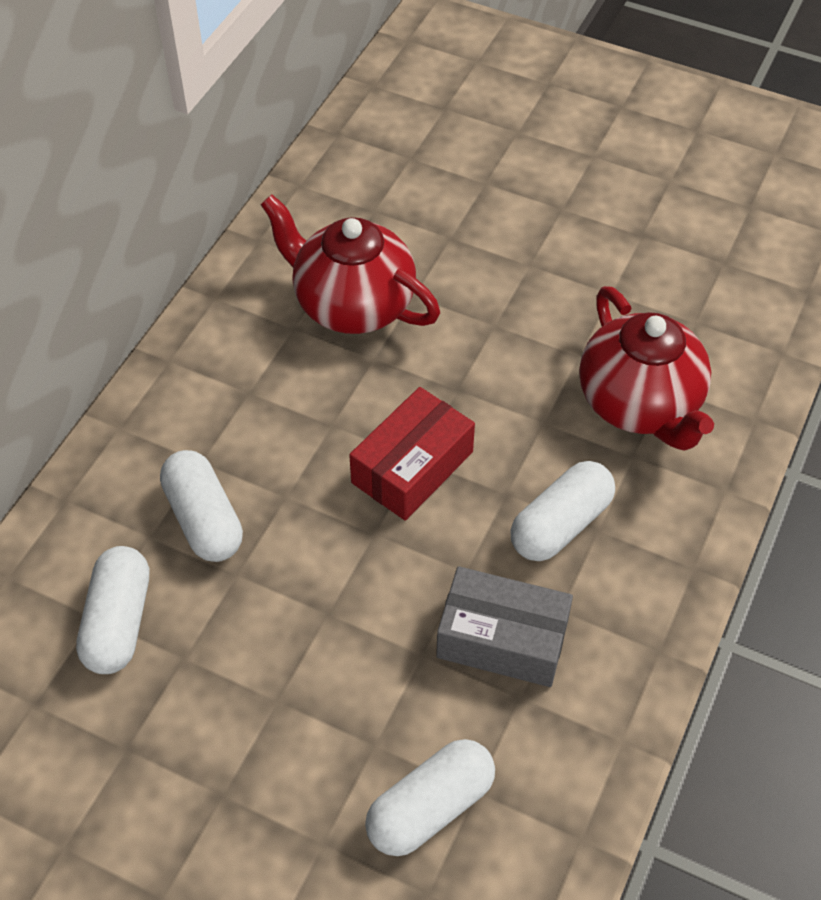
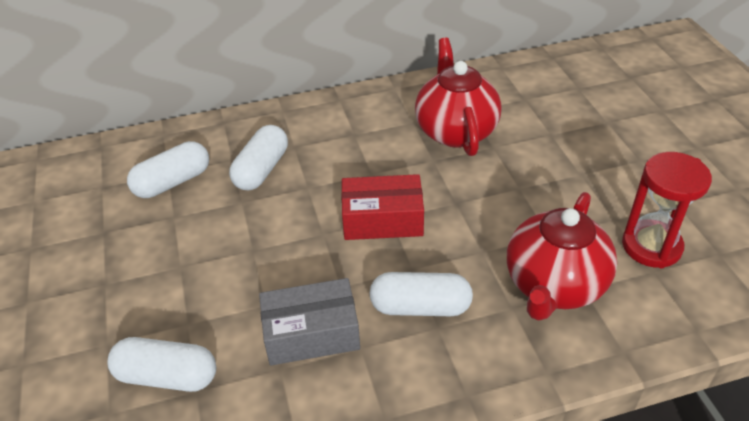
camera: 50 degrees right, 10 degrees down
(502, 639) = (311, 333): grey box -> grey box turned 75 degrees counterclockwise
(669, 298) = (651, 246): none -> red hourglass

